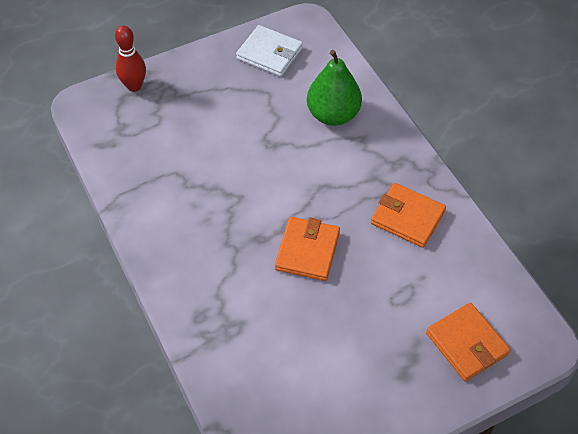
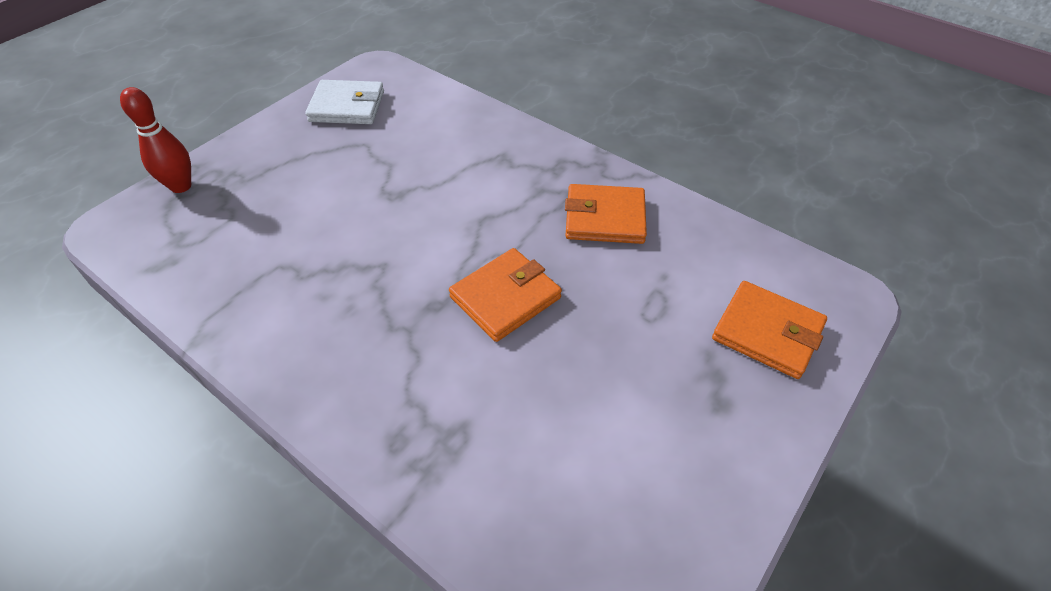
camera: 25 degrees left, 5 degrees down
(307, 251) = (505, 297): orange wallet -> orange wallet turned 60 degrees clockwise
(333, 115) = (455, 143): green pear -> none

